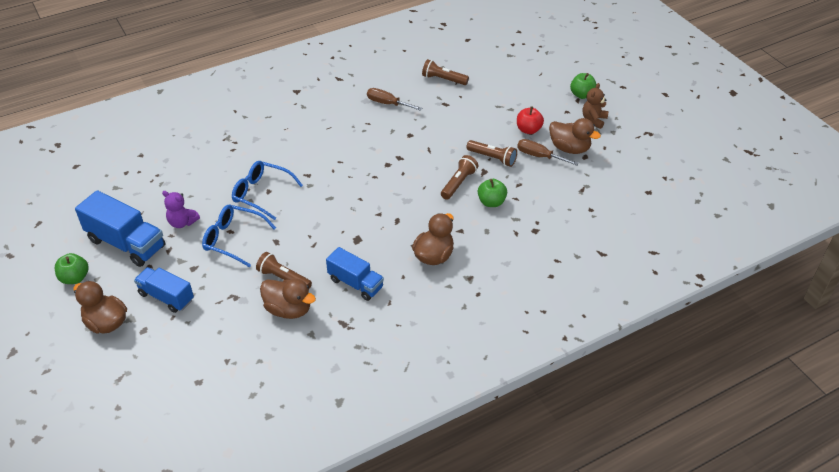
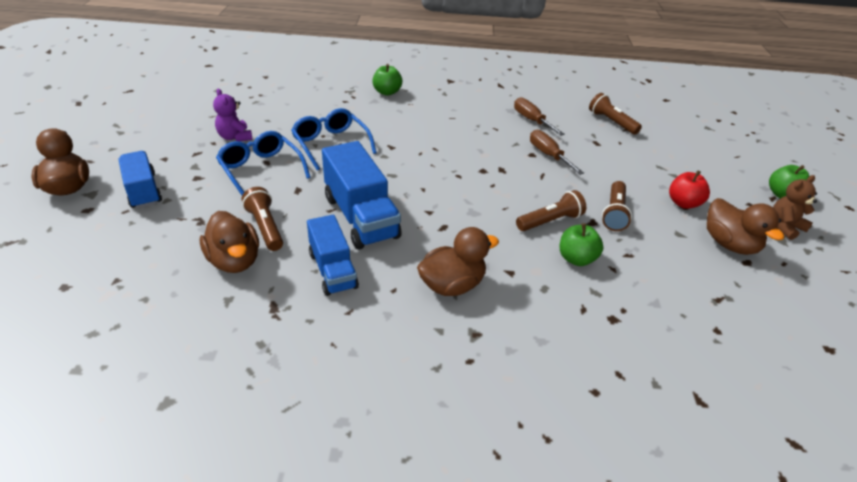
camera: 30 degrees right, 5 degrees down
(75, 278) = (97, 140): green apple -> green apple (387, 92)
(126, 243) = (170, 133): blue truck -> blue truck (361, 217)
(492, 158) = (614, 213): brown flashlight -> brown flashlight turned 45 degrees clockwise
(539, 156) = (679, 236): brown screwdriver -> brown screwdriver (548, 155)

